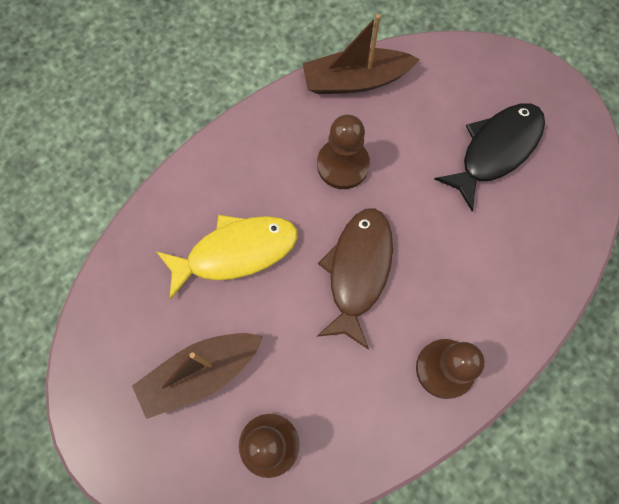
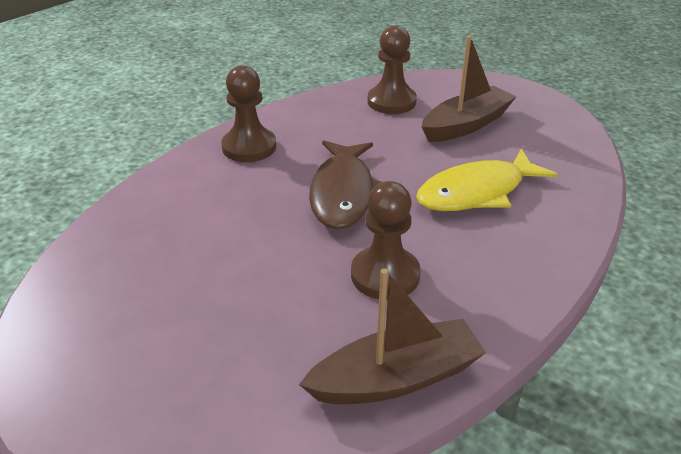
camera: 170 degrees right, 35 degrees down
(495, 150) = (178, 316): black fish -> none

